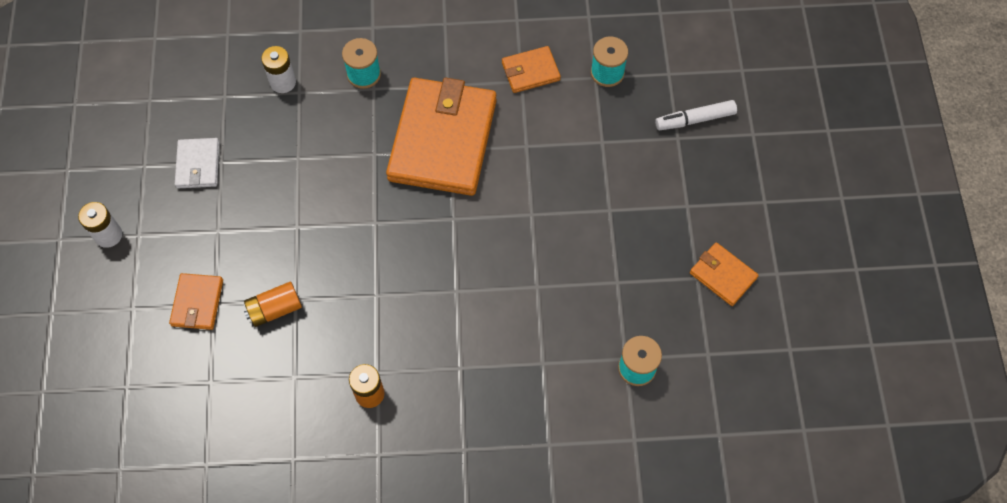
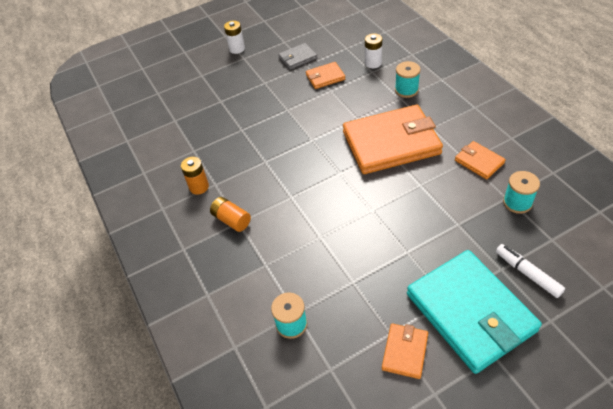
camera: 70 degrees right, 15 degrees down
(197, 303) = (217, 95): orange wallet -> orange wallet (325, 77)
(198, 165) = (298, 58): white wallet -> grey wallet
(275, 309) = (230, 124): orange battery -> orange battery (231, 220)
(710, 194) = (470, 312): none -> turquoise wallet

